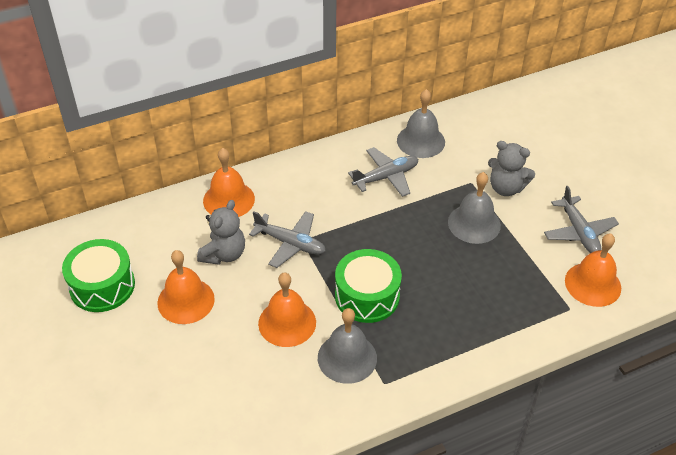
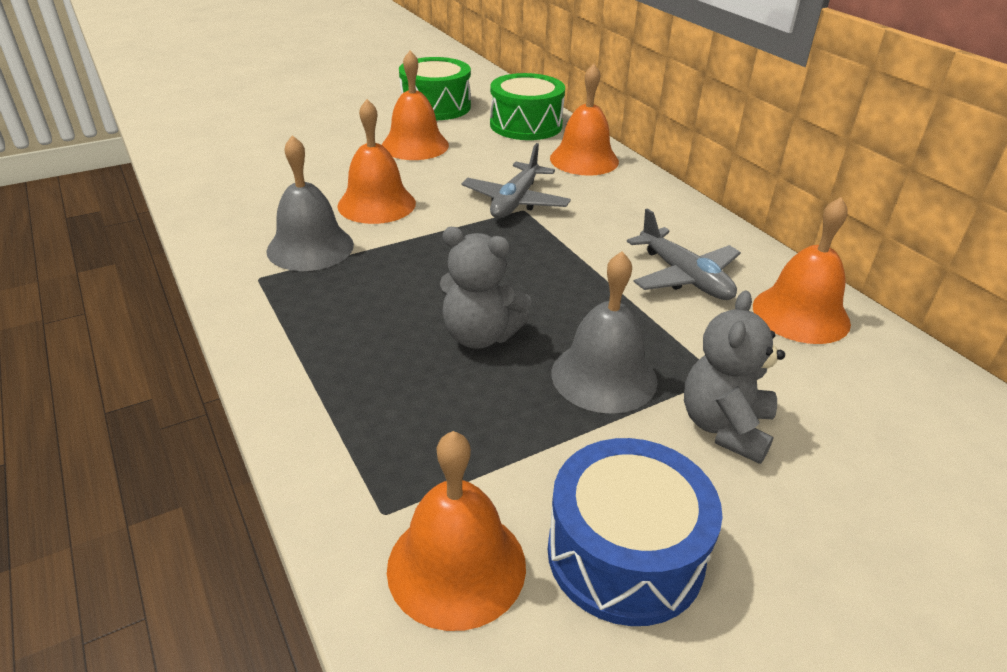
camera: 85 degrees right, 10 degrees down
(224, 254) = (489, 161): grey teddy bear -> grey teddy bear (480, 335)
(367, 296) = (421, 261): green drum -> green drum (526, 125)
(421, 141) = (800, 314): grey bell -> orange bell
(579, 232) = (625, 554): grey plane -> blue drum

